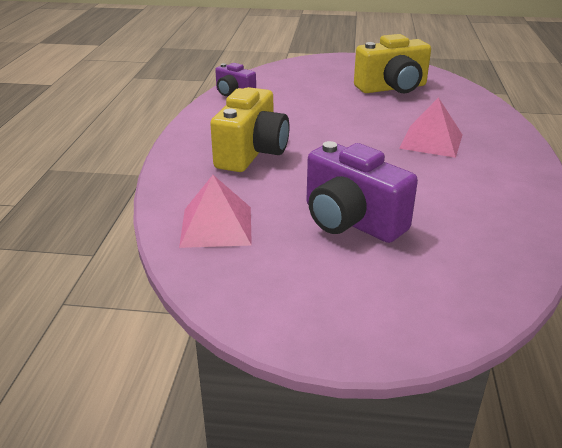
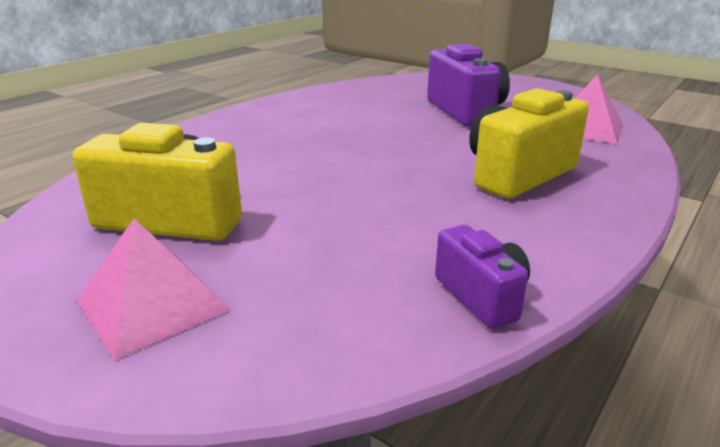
camera: 150 degrees left, 5 degrees down
(431, 141) = (292, 141): pink pyramid -> pink pyramid (152, 304)

